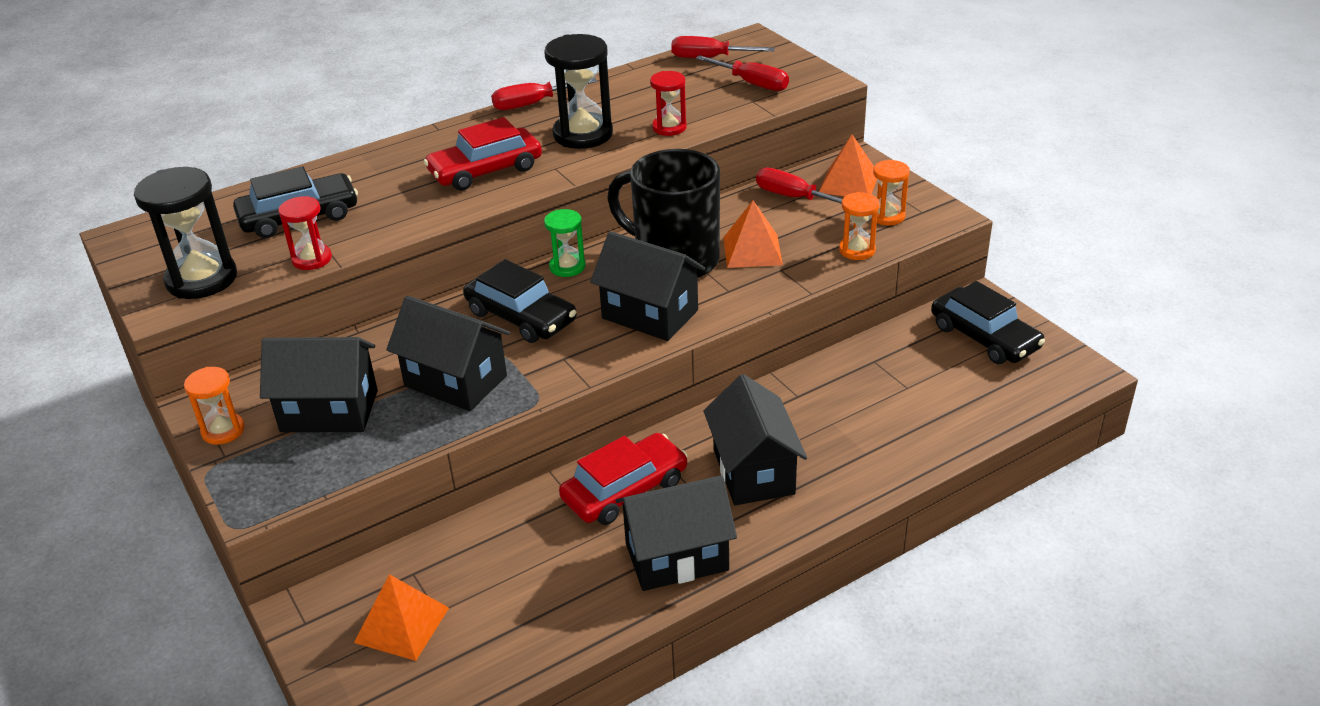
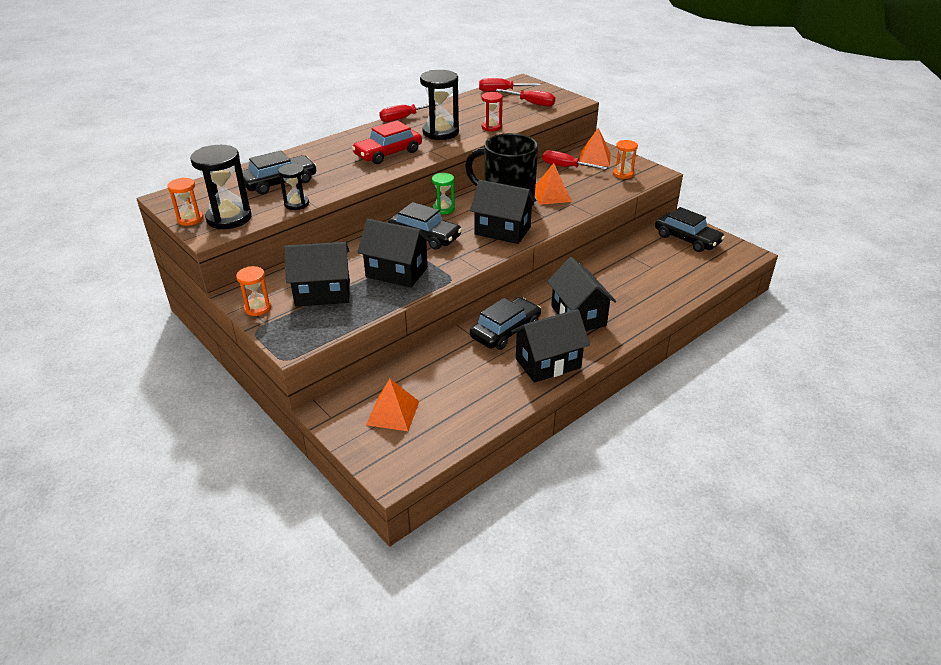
camera: 10 degrees left, 0 degrees up
(312, 259) = (296, 204): red hourglass -> black hourglass
(625, 490) = (505, 331): red car -> black car
(857, 250) = (612, 192): orange hourglass -> orange hourglass (190, 219)

